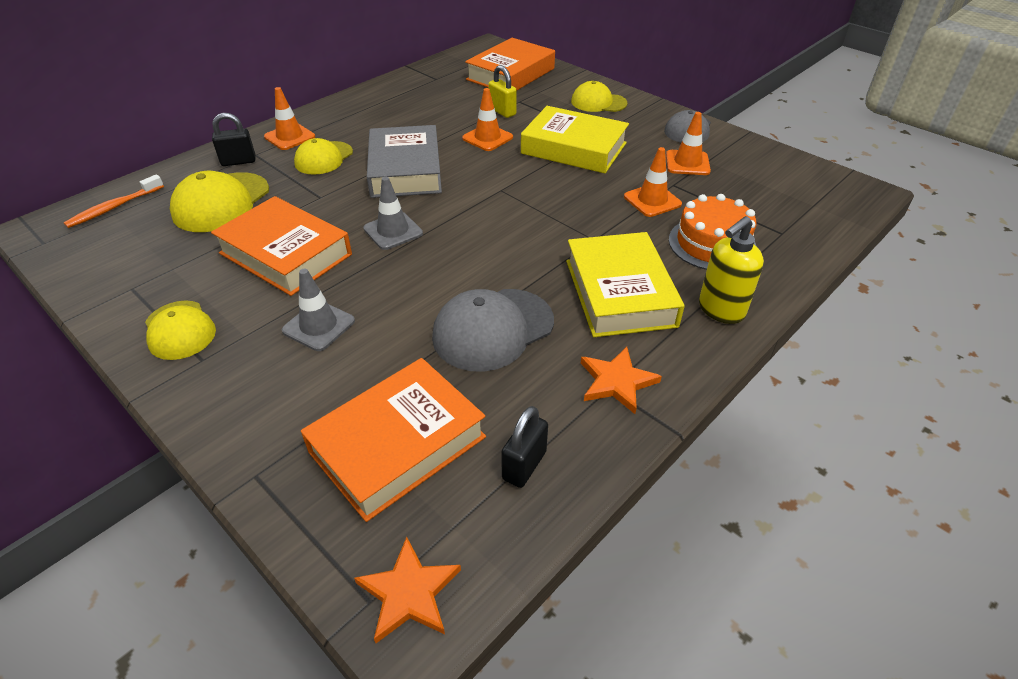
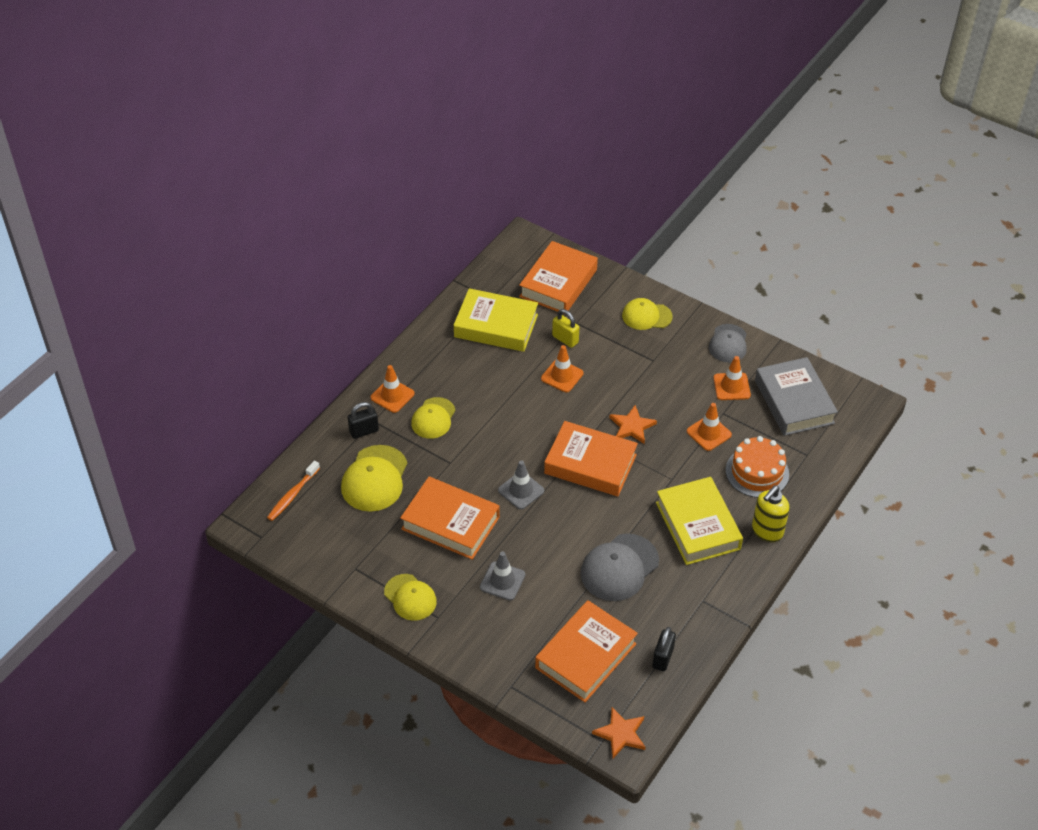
camera: 10 degrees left, 5 degrees up
(405, 170) = (506, 424): grey book -> grey book (794, 402)
(492, 215) = (590, 464): none -> orange book
(574, 148) = (637, 380): yellow book -> yellow book (496, 326)
(617, 382) = (706, 596): orange star -> orange star (632, 426)

